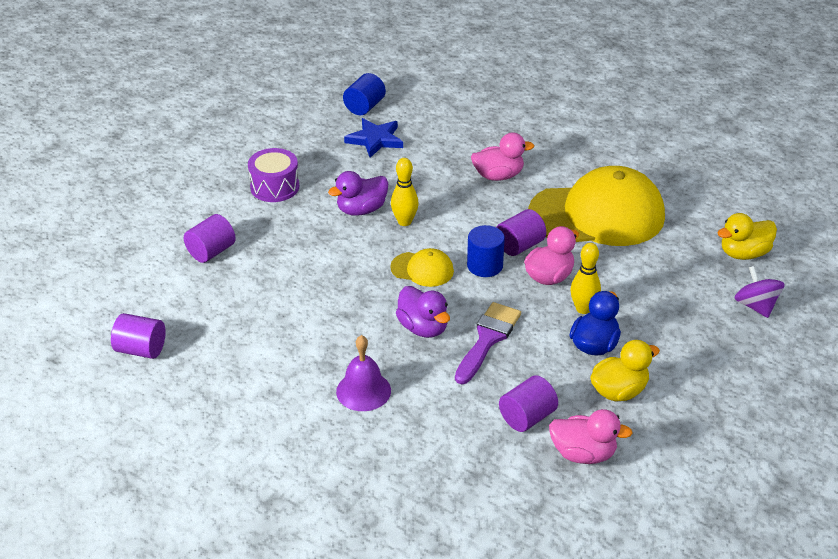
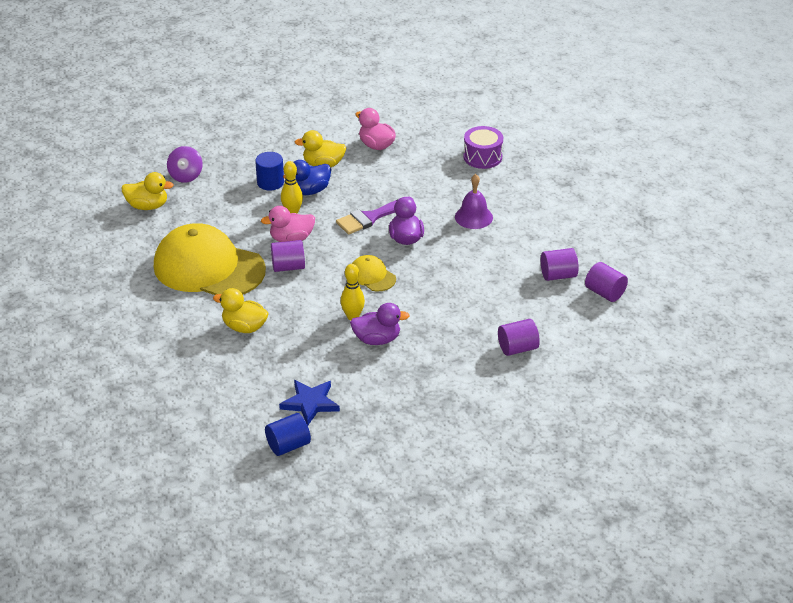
camera: 150 degrees left, 0 degrees up
(275, 187) = (431, 388): purple drum -> purple drum (482, 157)
(485, 266) = (326, 262): blue cylinder -> blue cylinder (270, 182)
(498, 176) = (244, 327): pink duck -> yellow duck
(527, 417) = (389, 171): purple cylinder -> purple cylinder (558, 275)

